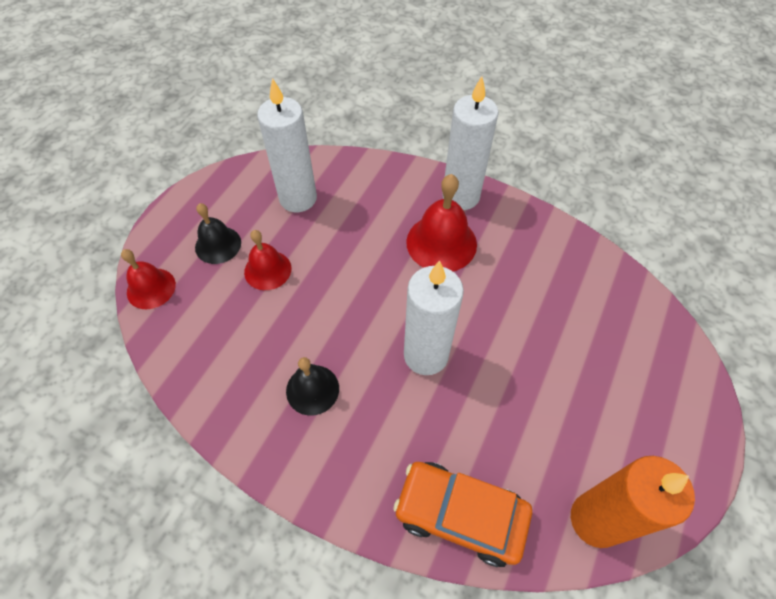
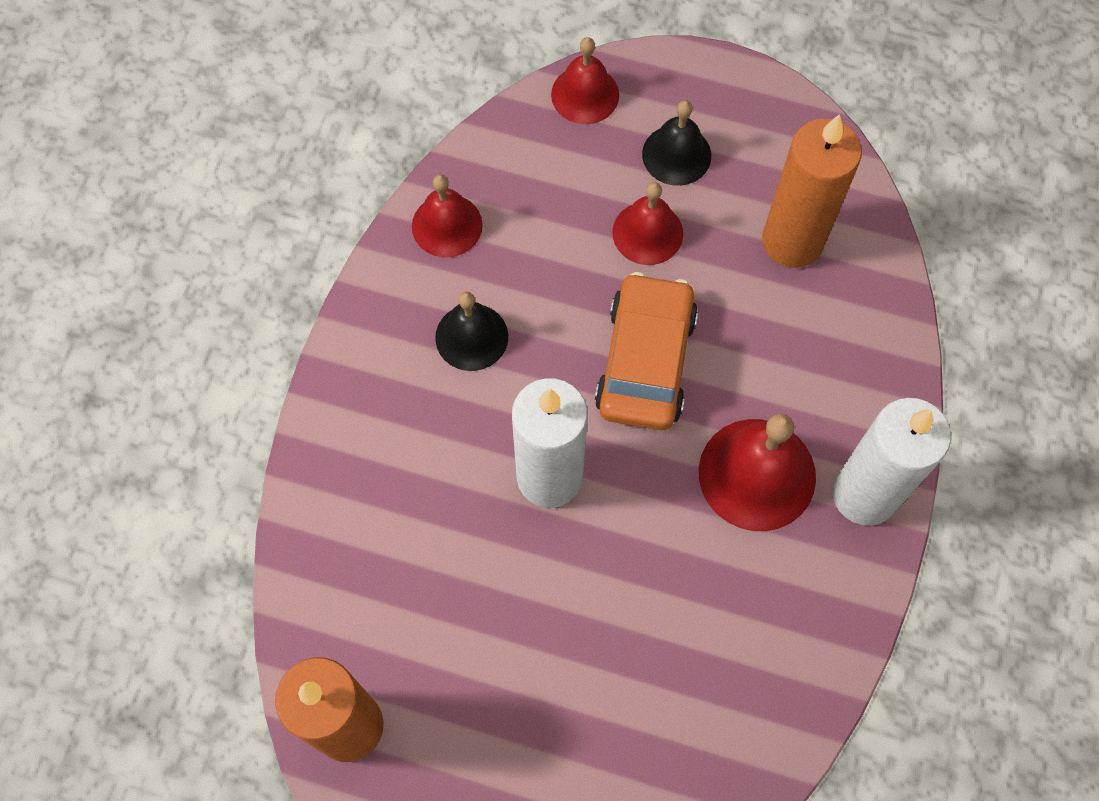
camera: 80 degrees right, 10 degrees up
(219, 393) = (447, 225): none -> red bell
(298, 198) = (792, 241): white candle -> orange candle
(460, 514) = (333, 549): orange car -> orange car (645, 361)

